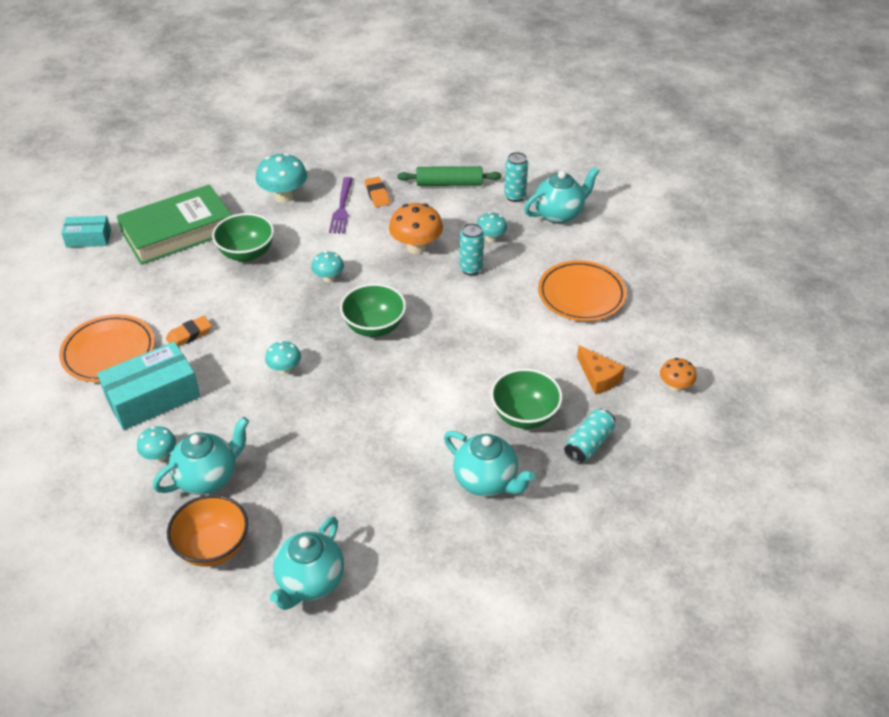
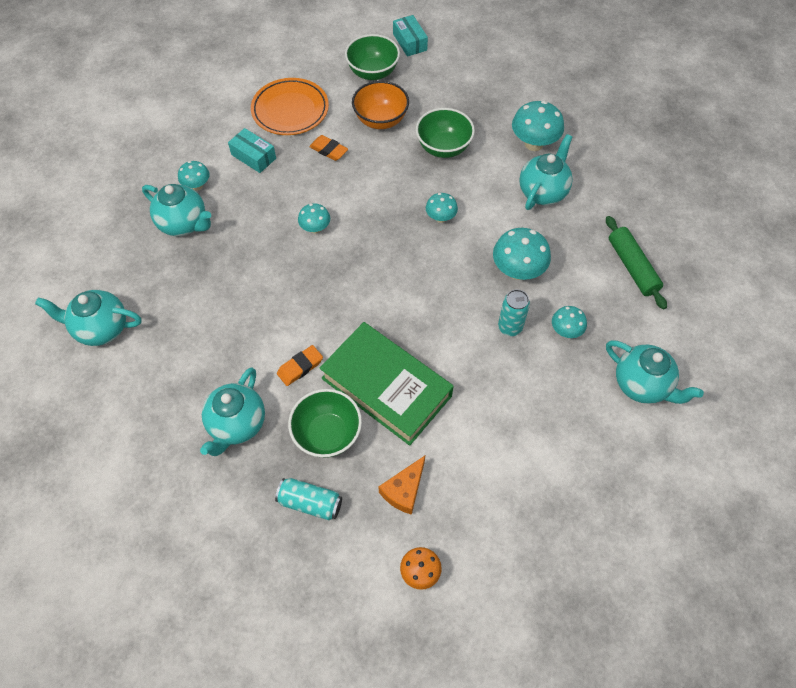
camera: 70 degrees right, 15 degrees up
(153, 397) = (253, 156): turquoise box -> turquoise box, size x0.58
(178, 231) = (447, 92): green book -> green book (386, 387)
(213, 547) = (120, 254): orange bowl -> orange bowl (381, 120)
(342, 208) = (543, 192): purple fork -> turquoise teapot
(374, 327) = (393, 274): green bowl -> green bowl (373, 72)
(377, 194) = (578, 213): orange eraser -> orange eraser (300, 367)
(416, 247) = (517, 271): orange mushroom -> turquoise mushroom
(514, 196) = (647, 333): turquoise can -> none
(581, 295) = (520, 442): orange plate -> none

